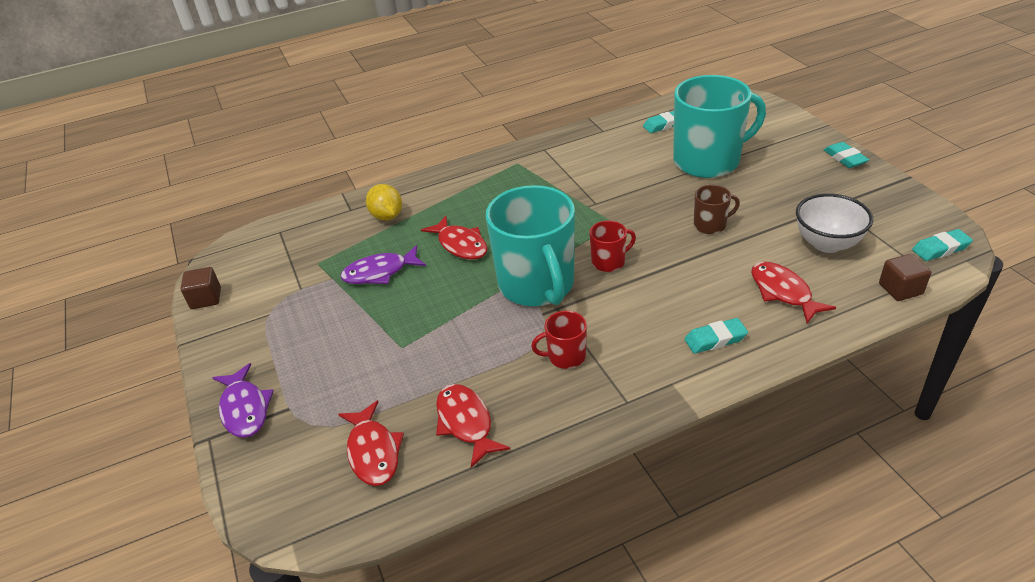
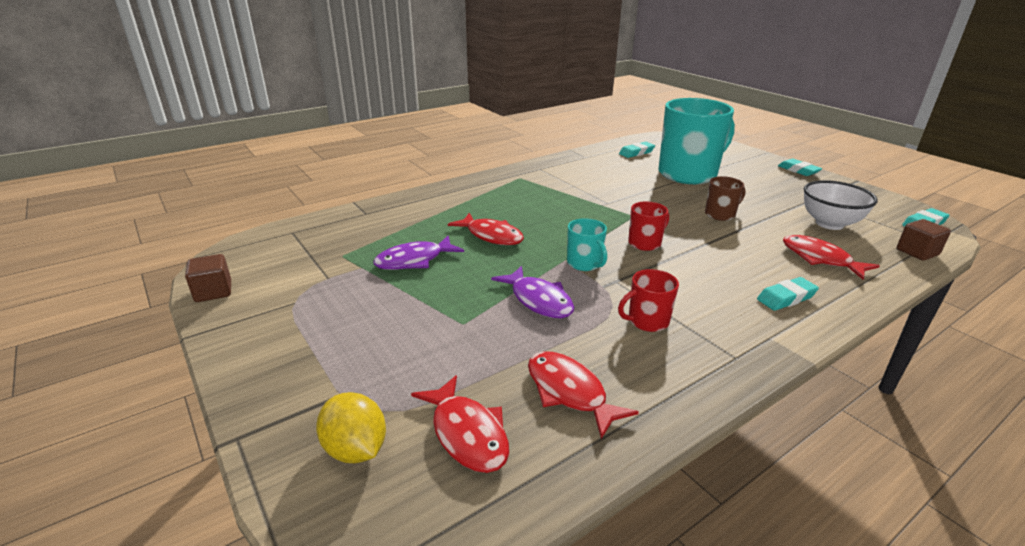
camera: 15 degrees left, 10 degrees down
(245, 409) = (282, 399): purple fish -> purple fish (539, 300)
(387, 216) = (406, 217): yellow lemon -> yellow lemon (355, 449)
(537, 285) = (584, 263): turquoise mug -> turquoise mug, size x0.44

